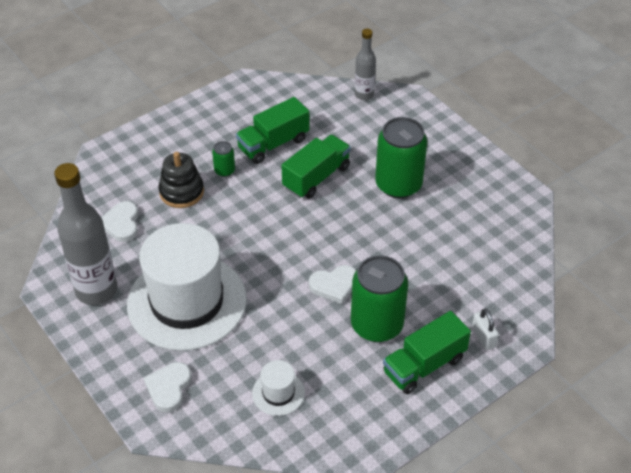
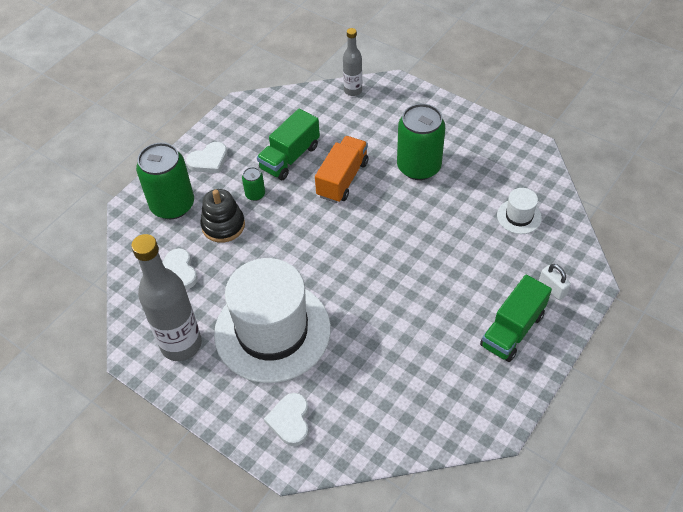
camera: 15 degrees left, 5 degrees up
(278, 393) = (394, 395): white hat -> white hat (519, 216)
(316, 177) = (342, 179): green truck -> orange truck
(334, 285) = (401, 277): white heart -> white heart (209, 160)
(377, 325) = (455, 304): green can -> green can (172, 205)

